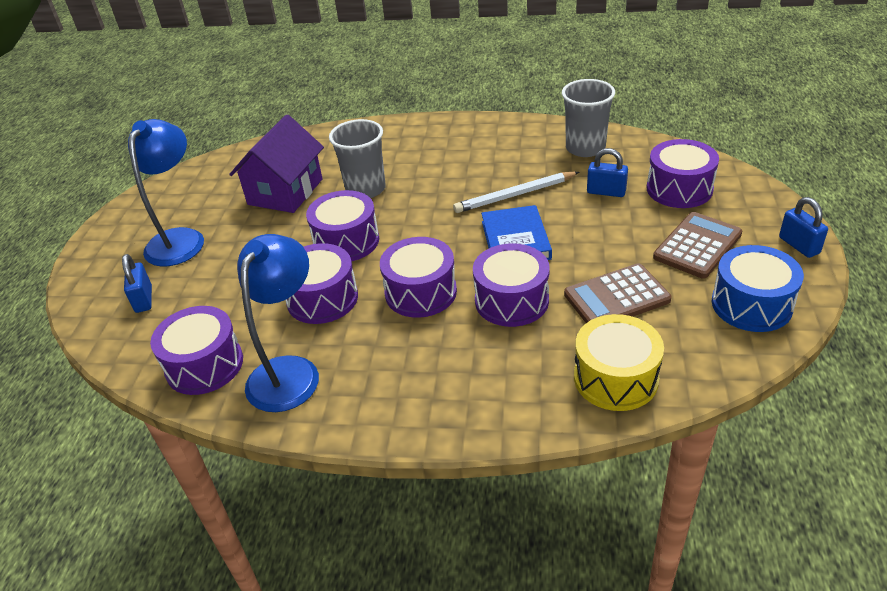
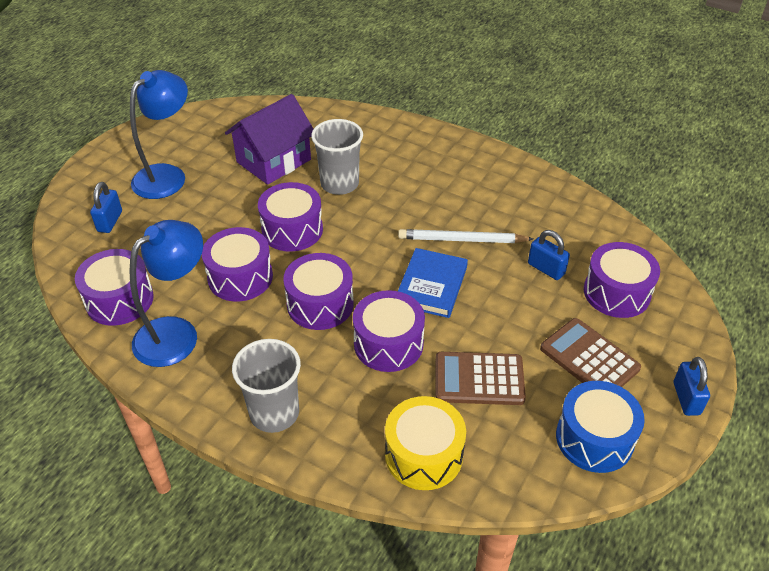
camera: 20 degrees right, 5 degrees up
(585, 148) = (560, 214): grey cup -> grey cup (274, 413)
(697, 246) = (589, 359): brown calculator -> brown calculator turned 105 degrees counterclockwise

